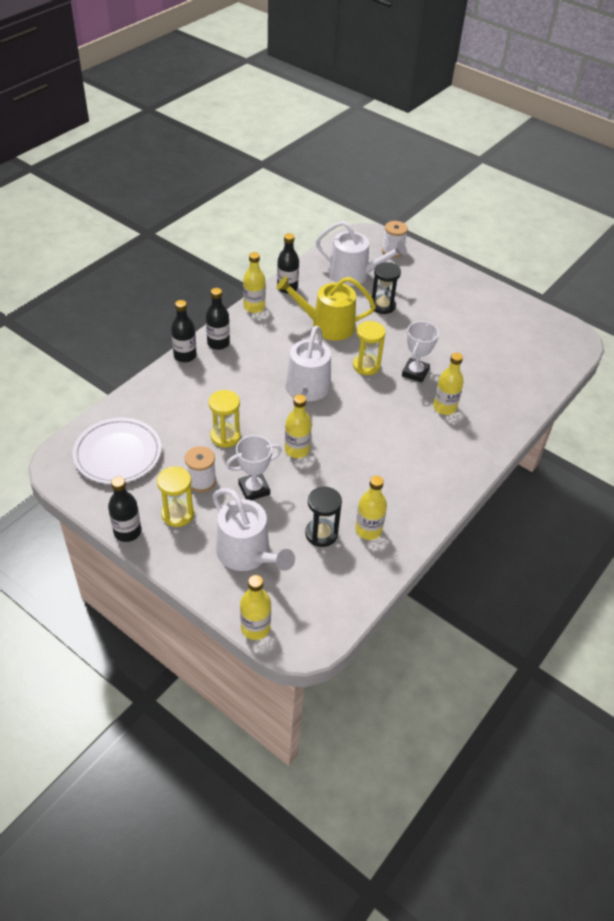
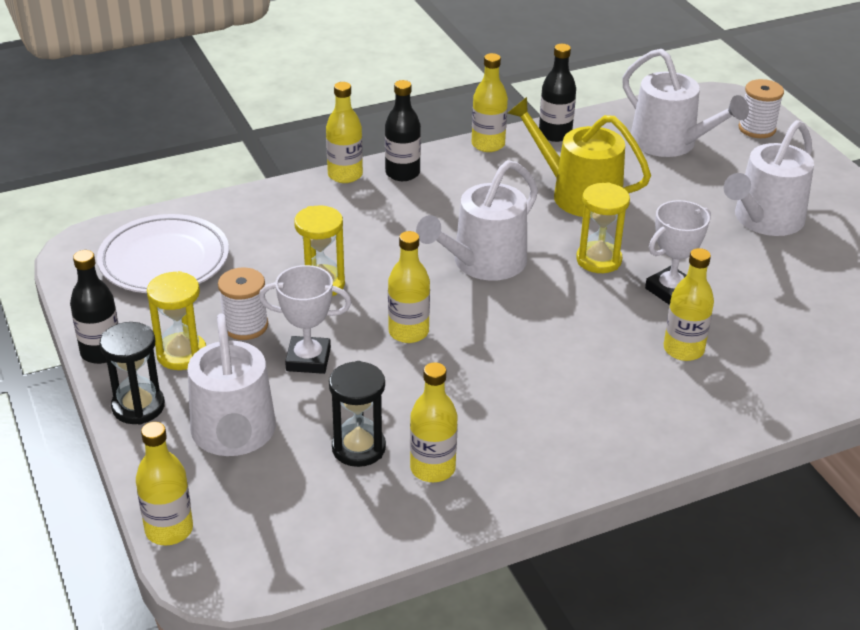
camera: 30 degrees right, 10 degrees down
(185, 356) = (345, 175): black bottle -> yellow bottle
(382, 306) = (685, 192): black hourglass -> black hourglass (138, 406)
(433, 310) = (764, 220): none -> white watering can

